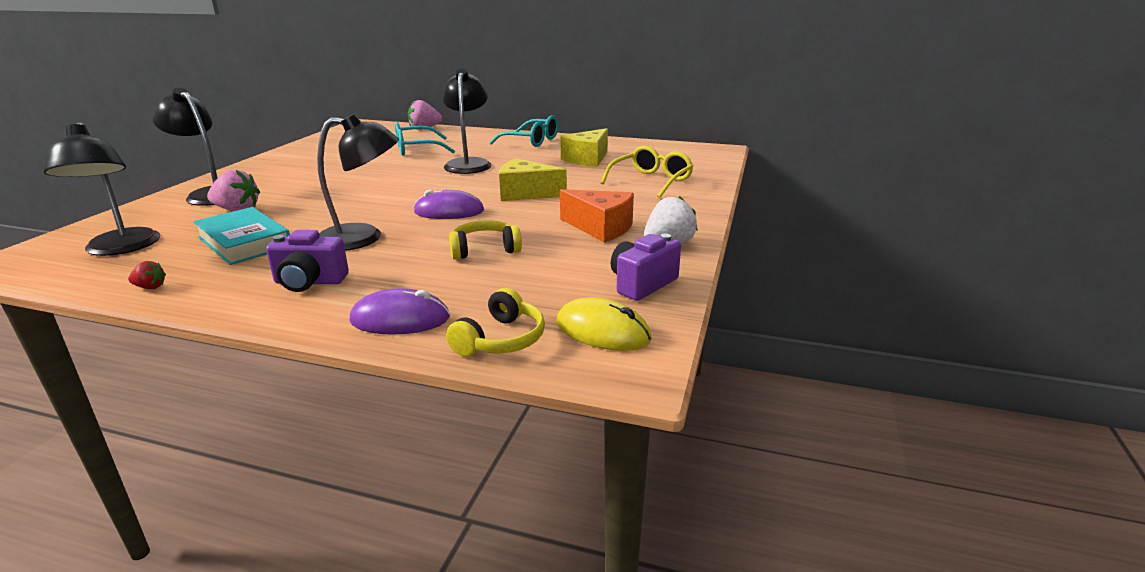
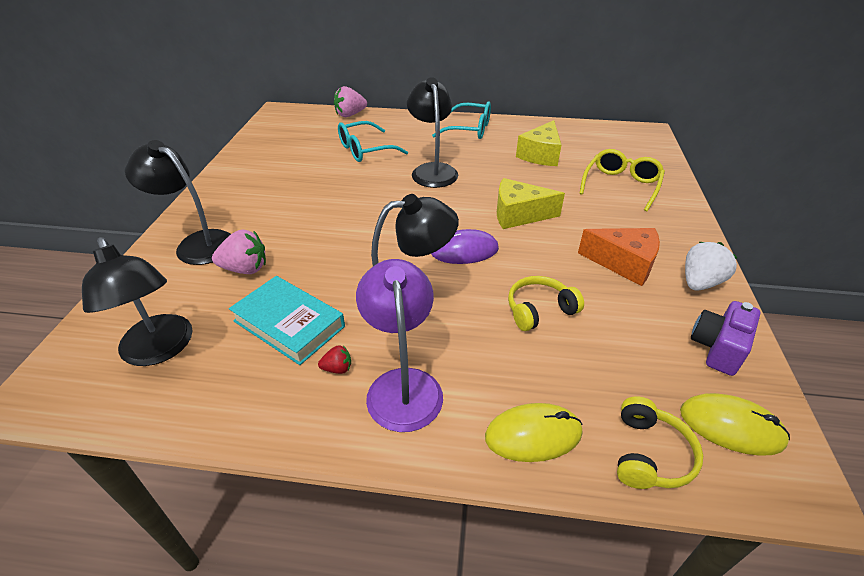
camera: 10 degrees left, 15 degrees up
(150, 287) = (238, 415): red strawberry -> red strawberry (337, 368)
(309, 282) = (402, 385): purple camera -> purple lamp
(400, 319) = (533, 435): purple mouse -> yellow mouse

